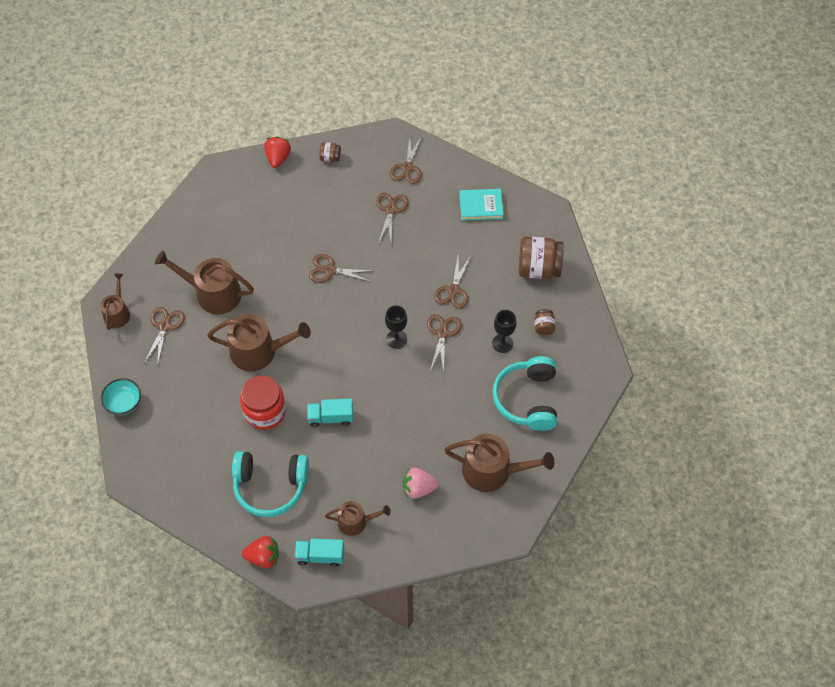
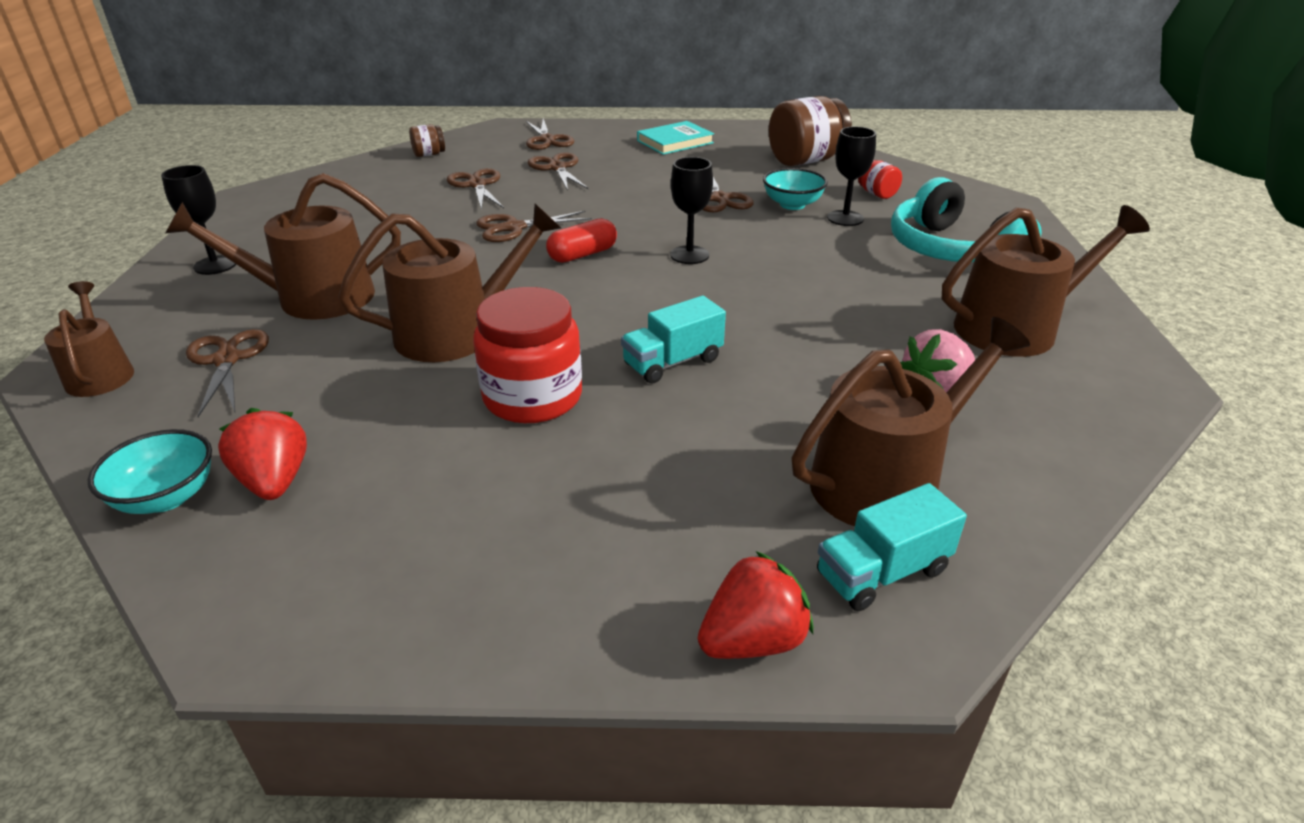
camera: 30 degrees left, 25 degrees down
(181, 241) = (215, 265): none -> black goblet
(270, 486) = (645, 499): turquoise headphones -> none
(278, 158) = (347, 169): red strawberry -> red strawberry (275, 481)
(347, 313) = (582, 255): none -> red capsule
(356, 521) = (886, 480): brown watering can -> brown watering can, size x1.69
(442, 333) = (752, 233): brown scissors -> brown scissors (477, 185)
(487, 315) = (792, 204): none -> turquoise bowl
(543, 327) = (877, 194): brown jar -> red jar

